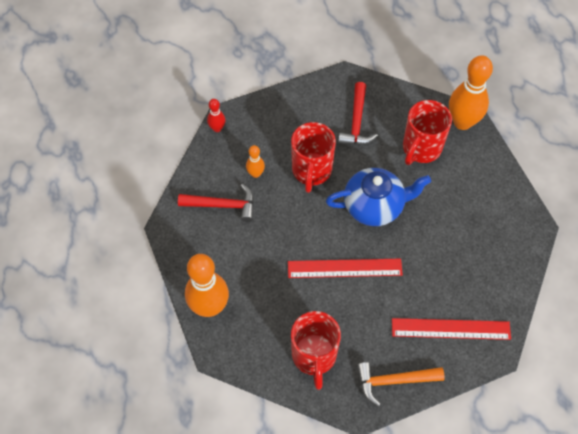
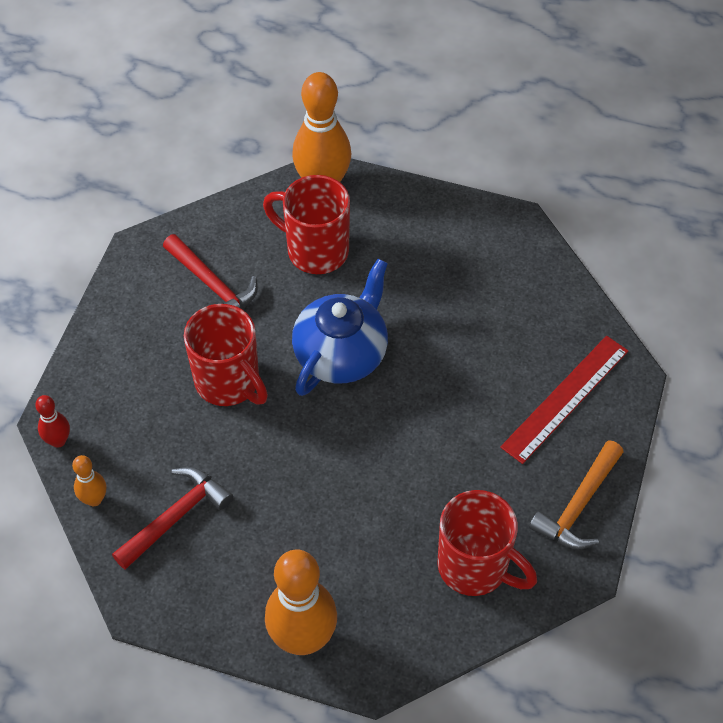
camera: 50 degrees left, 5 degrees down
(255, 173) = (169, 446): orange bowling pin -> orange bowling pin (94, 499)
(344, 268) = (392, 446): red ruler -> none
(421, 149) = (315, 250): red mug -> red mug turned 135 degrees clockwise

